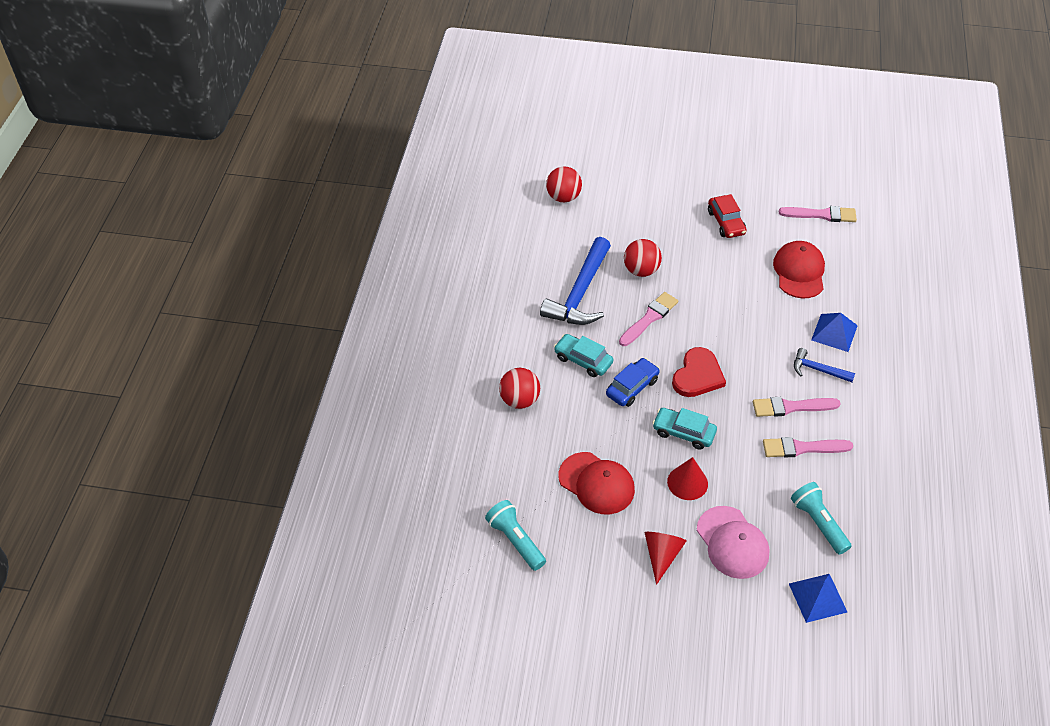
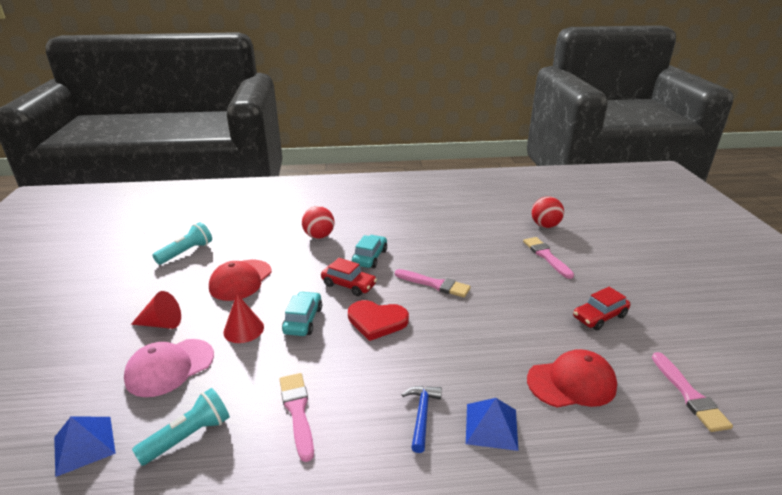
camera: 75 degrees right, 20 degrees down
(580, 293) = (443, 246): blue hammer -> none
(632, 387) = (349, 285): blue car -> red car
(641, 270) = (490, 273): red ball -> none
(791, 407) = (356, 395): pink brush -> pink brush (546, 256)

